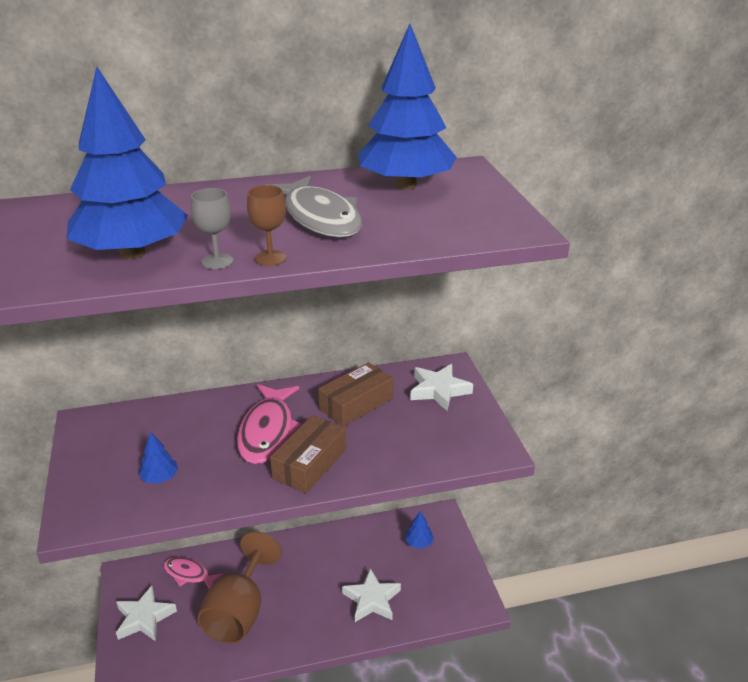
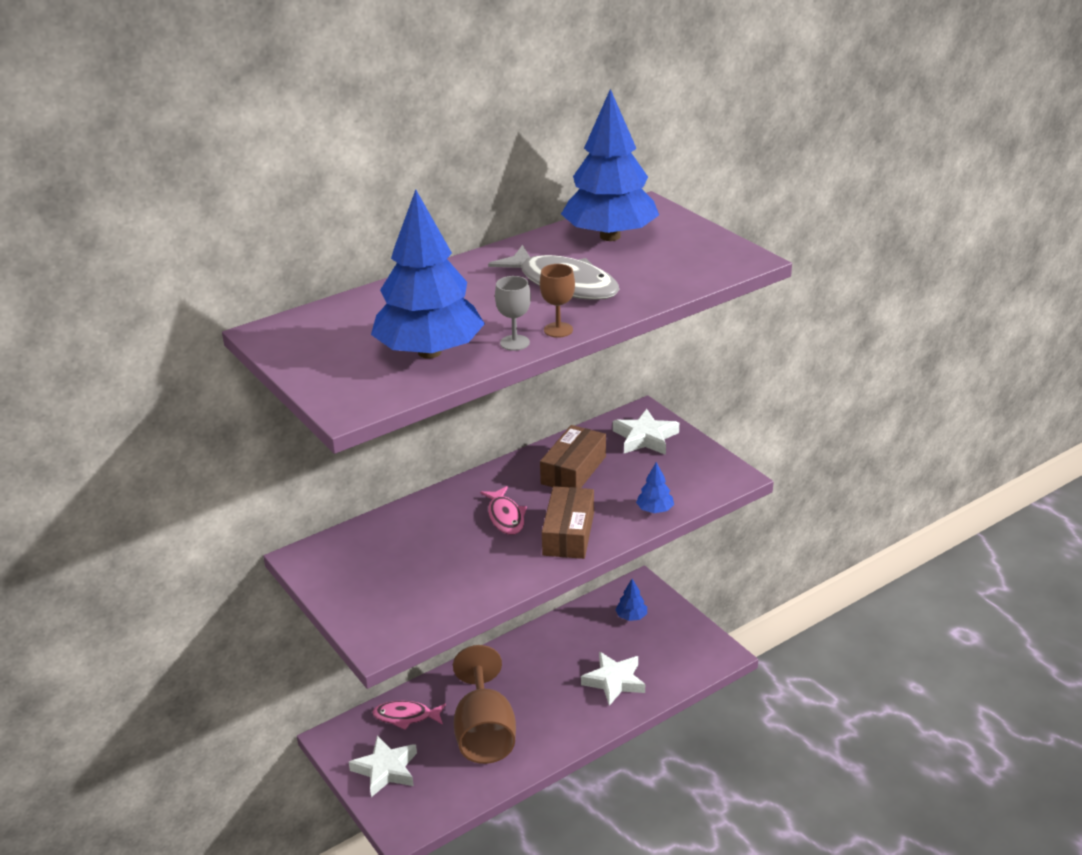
camera: 20 degrees left, 0 degrees up
(160, 478) = (431, 584): blue tree -> blue tree (655, 510)
(268, 431) = (505, 517): pink fish -> pink fish, size x0.61

